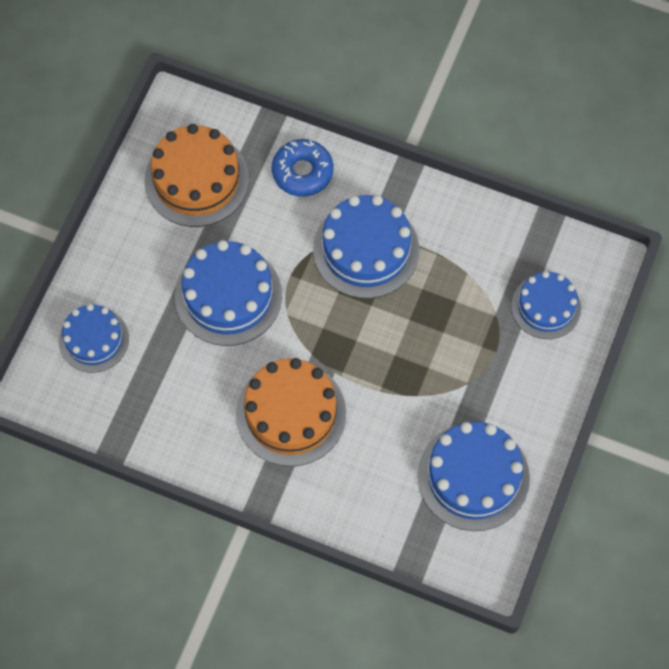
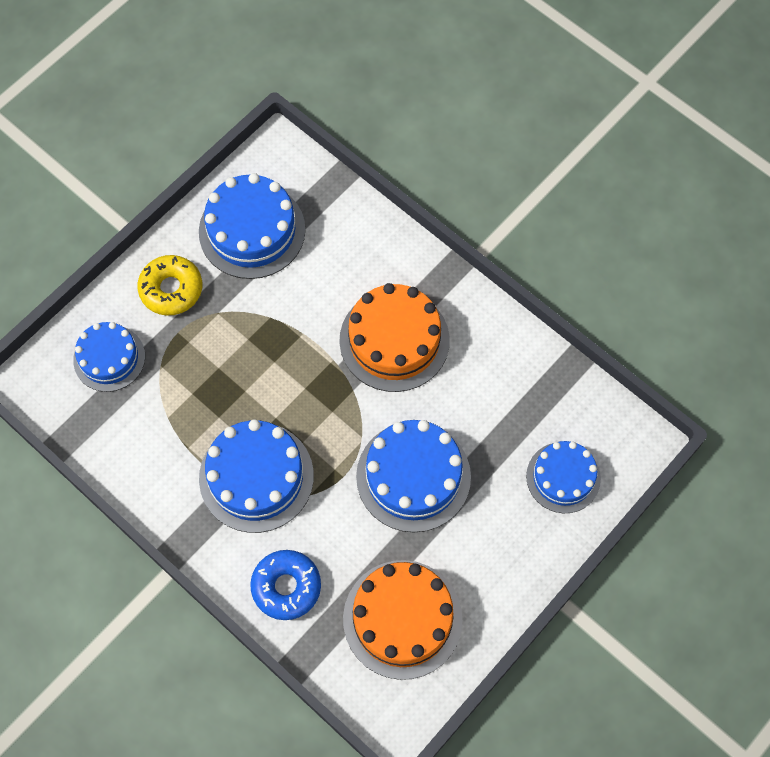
camera: 160 degrees left, 0 degrees up
(522, 390) = (171, 289): none -> yellow donut

